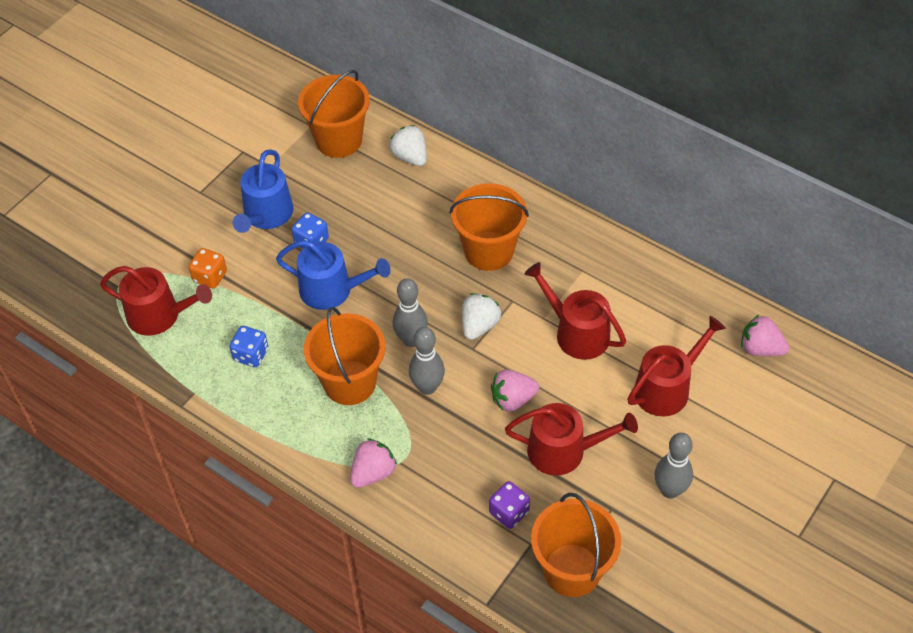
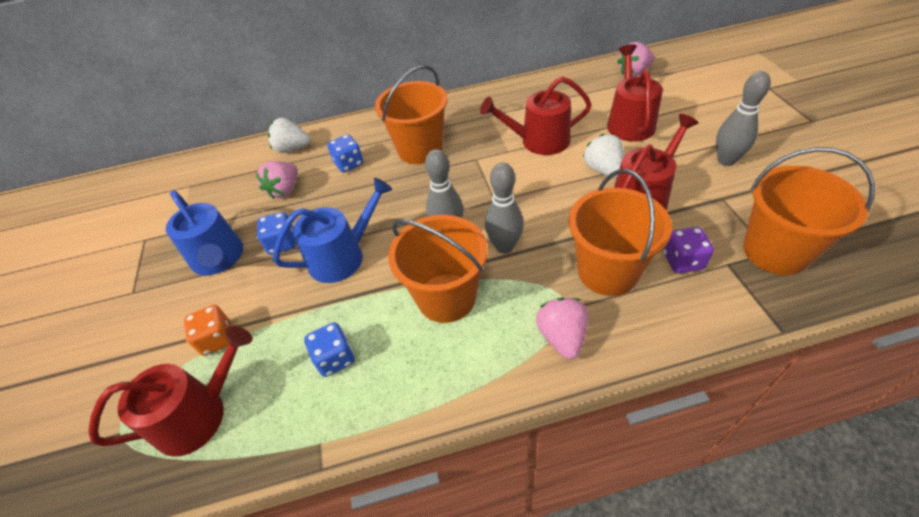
camera: 45 degrees left, 5 degrees down
(339, 140) = (224, 177): orange bucket -> orange bucket (608, 271)
(427, 213) = (349, 164): none -> blue dice
(479, 325) = (478, 186): white strawberry -> white strawberry (603, 170)
(513, 399) = (567, 202): pink strawberry -> pink strawberry (285, 190)

